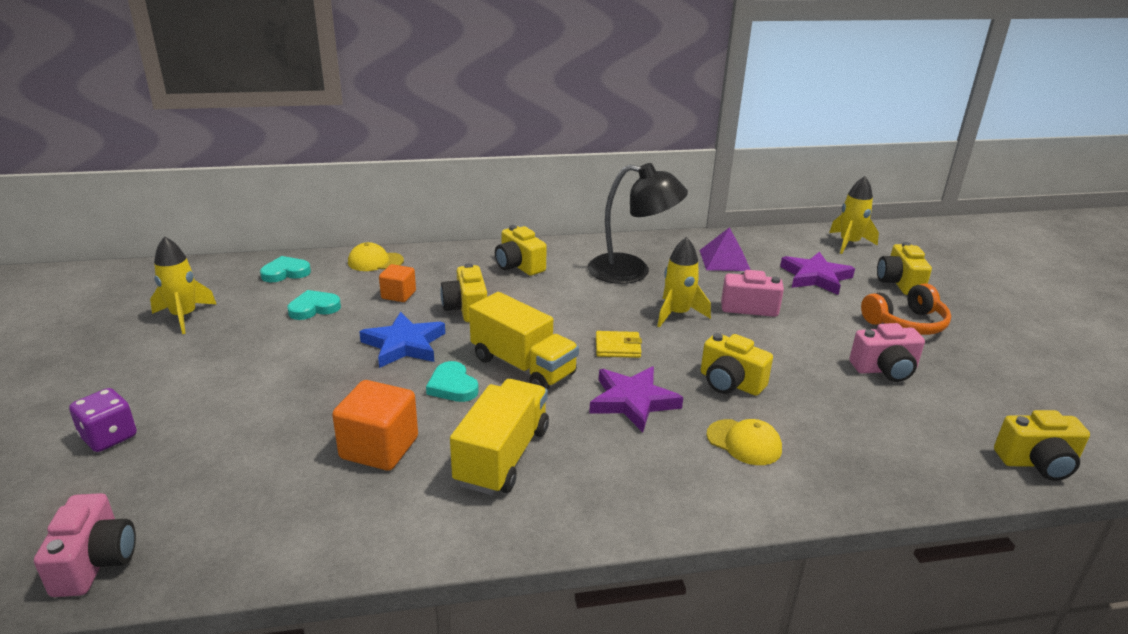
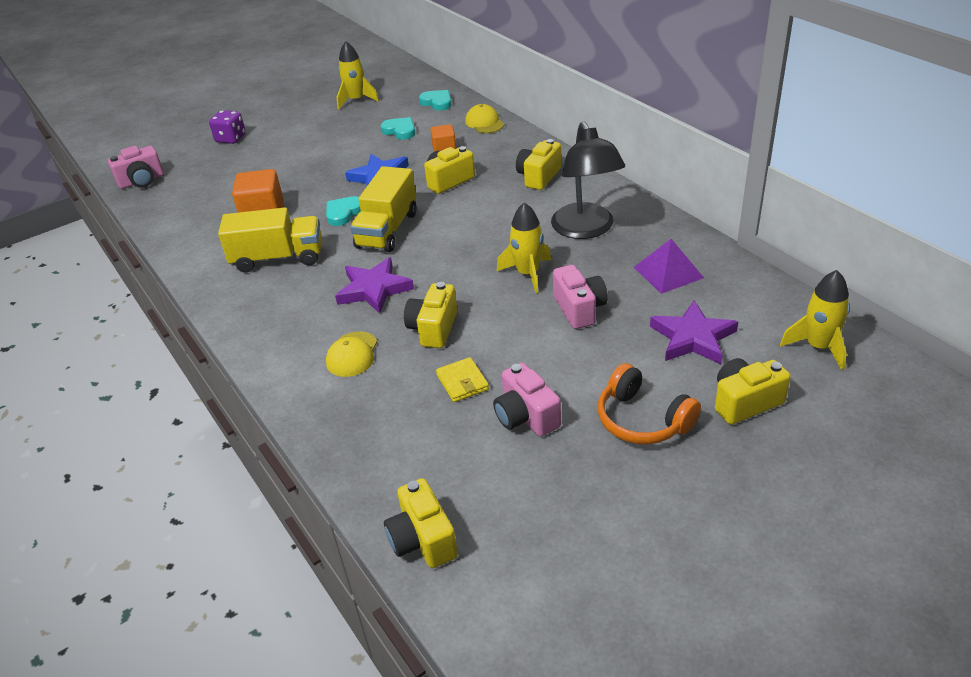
camera: 70 degrees right, 10 degrees up
(618, 347) = (446, 260): yellow wallet -> yellow wallet (462, 382)

